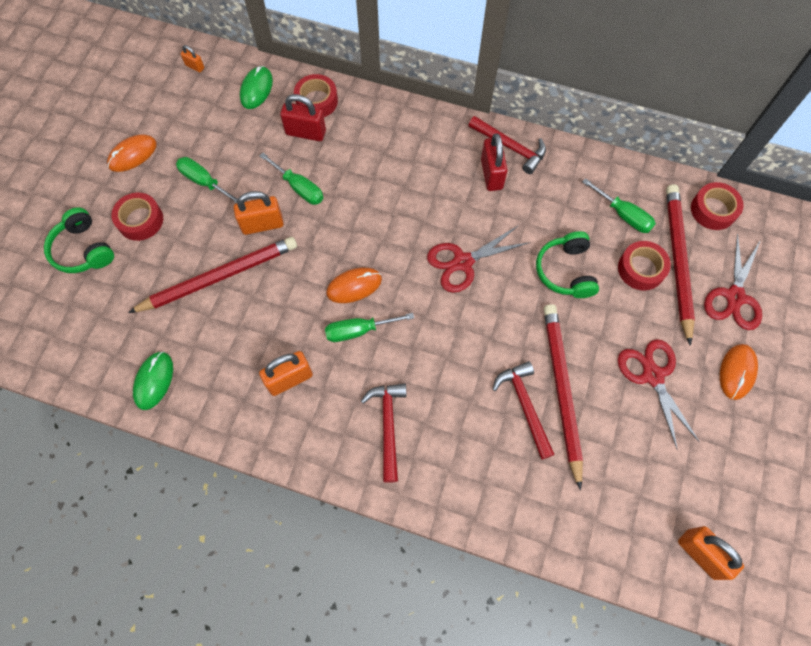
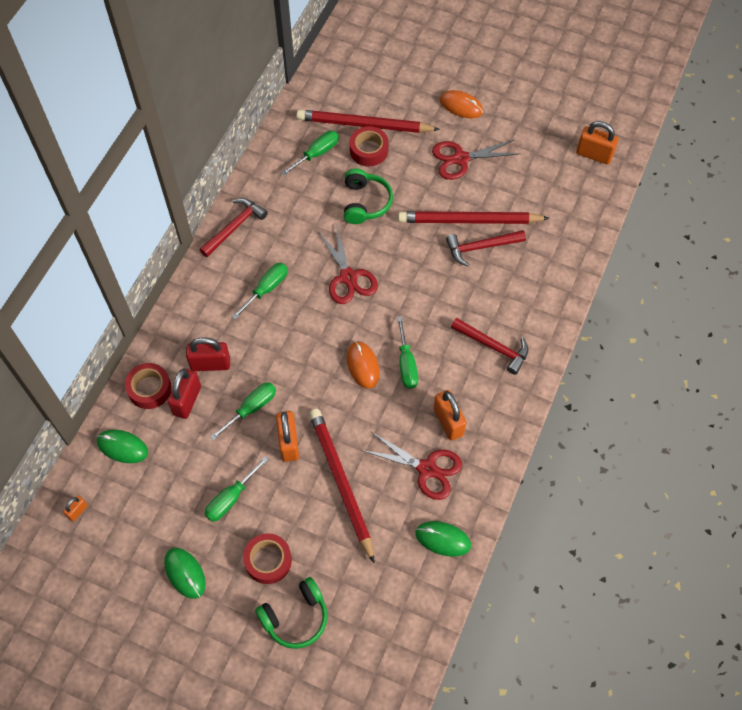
camera: 85 degrees left, 5 degrees down
(132, 155) = (185, 573): orange mouse -> green mouse
(388, 426) = (493, 347): red hammer -> red hammer turned 150 degrees counterclockwise
(438, 185) = (266, 289): none -> green screwdriver
(491, 174) = (261, 245): red padlock -> red padlock (210, 364)
(565, 271) = (365, 202): green headphones -> green headphones turned 90 degrees counterclockwise
(700, 554) = (594, 155): orange padlock -> orange padlock turned 60 degrees clockwise
(713, 210) = (320, 92): red tape -> none
(734, 297) = (399, 94): red scissors -> red scissors (427, 469)

